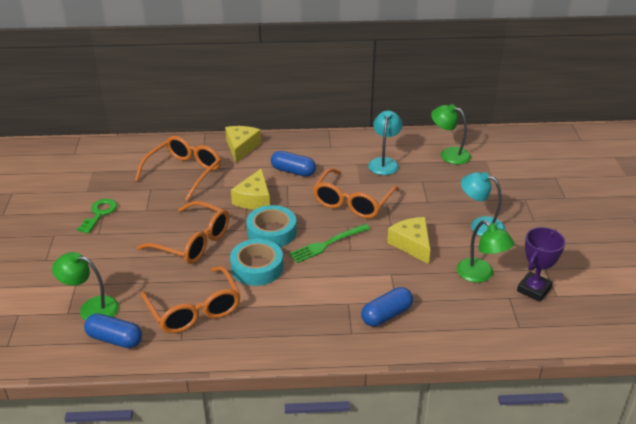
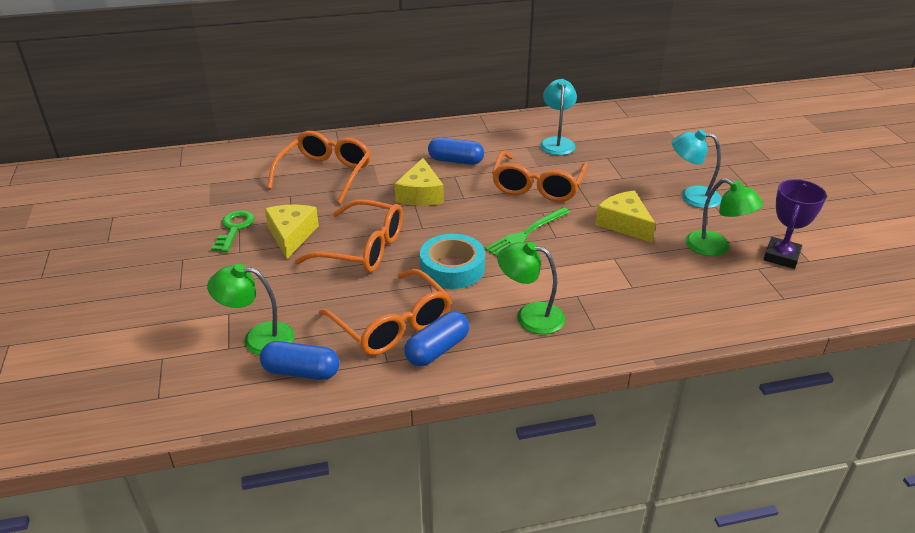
camera: 10 degrees left, 0 degrees up
(241, 147) = (385, 141): yellow cheese -> yellow cheese (291, 235)
(271, 232) = (455, 227): turquoise tape -> none
(386, 315) = (627, 303): blue capsule -> blue capsule (437, 349)
(449, 154) = (625, 128): green lamp -> green lamp (530, 316)

